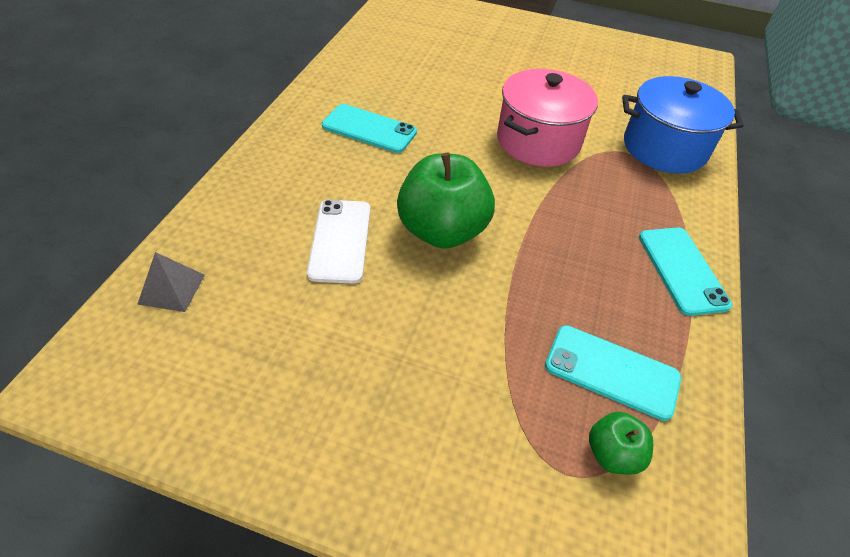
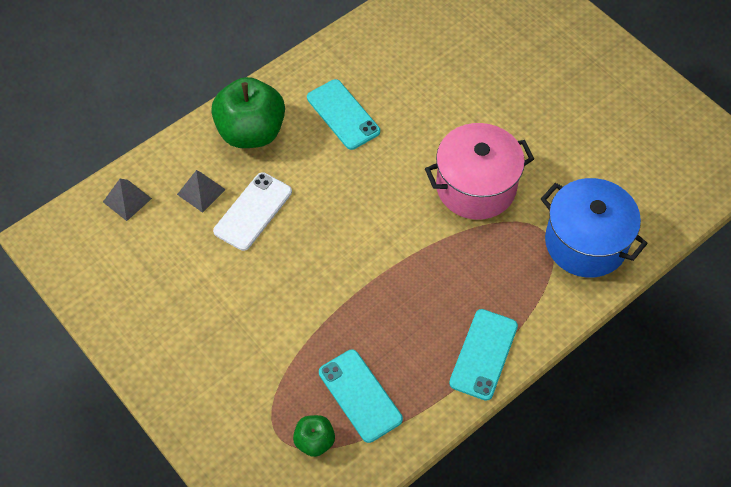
camera: 35 degrees right, 10 degrees up
(264, 245) = (201, 192): none -> grey pyramid
(442, 231) = (330, 237): green apple -> green apple (251, 132)

